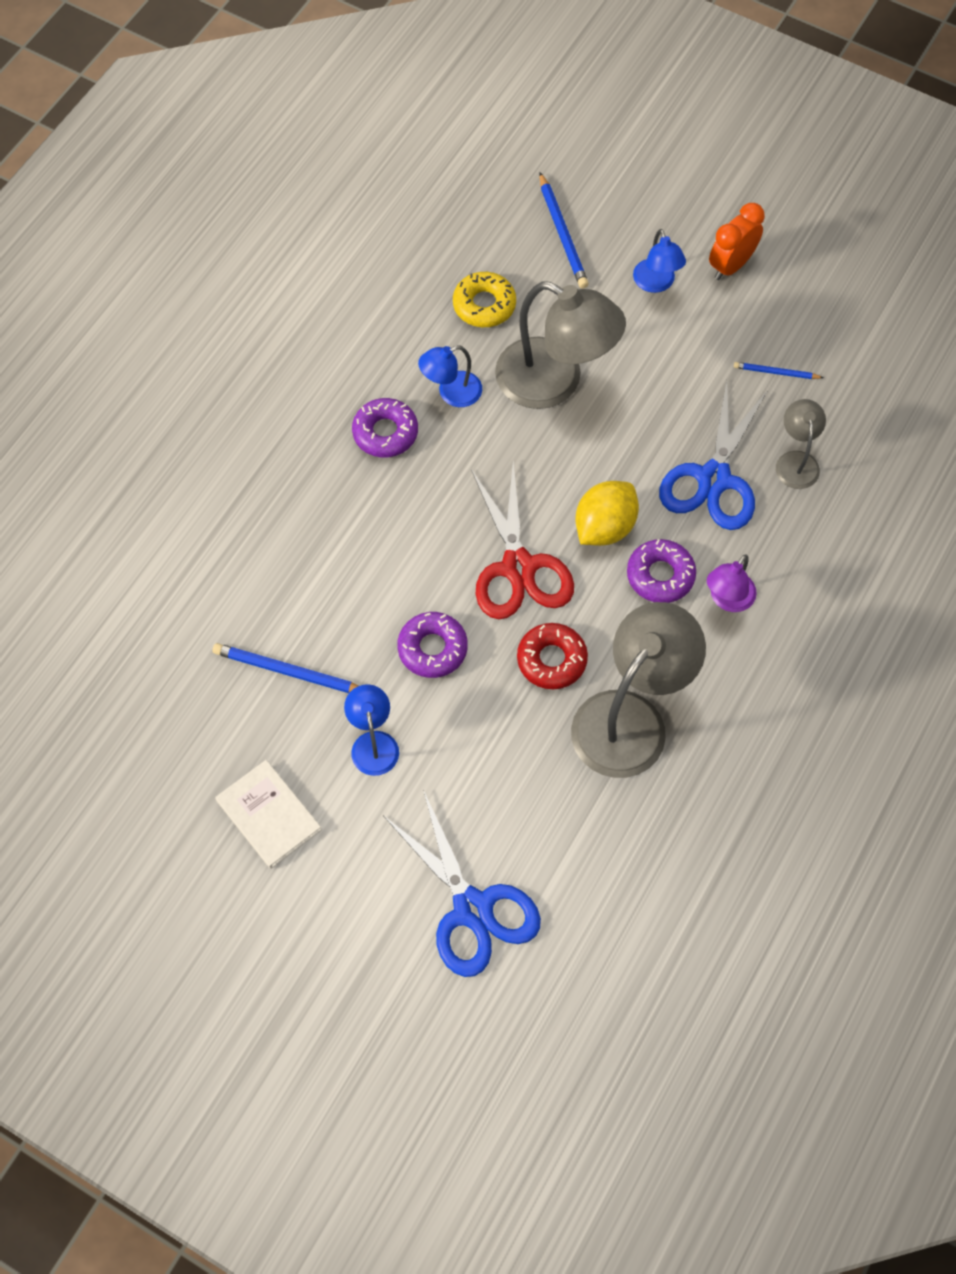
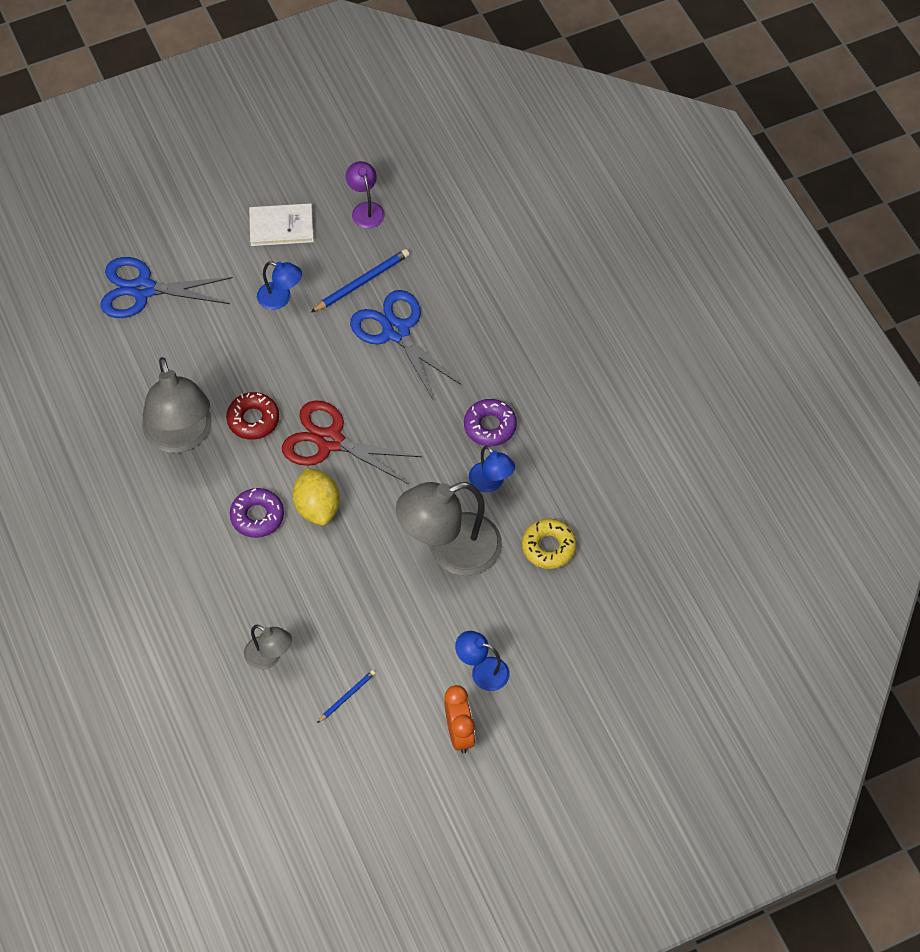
camera: 125 degrees right, 5 degrees down
(432, 648) = (314, 362): purple donut -> none
(451, 393) = (491, 483): blue lamp -> blue lamp turned 135 degrees clockwise
(562, 234) = (574, 638): blue pencil -> none
(713, 479) = (298, 596): blue scissors -> blue scissors (396, 331)
(727, 599) = (208, 543): purple lamp -> purple lamp (366, 209)

